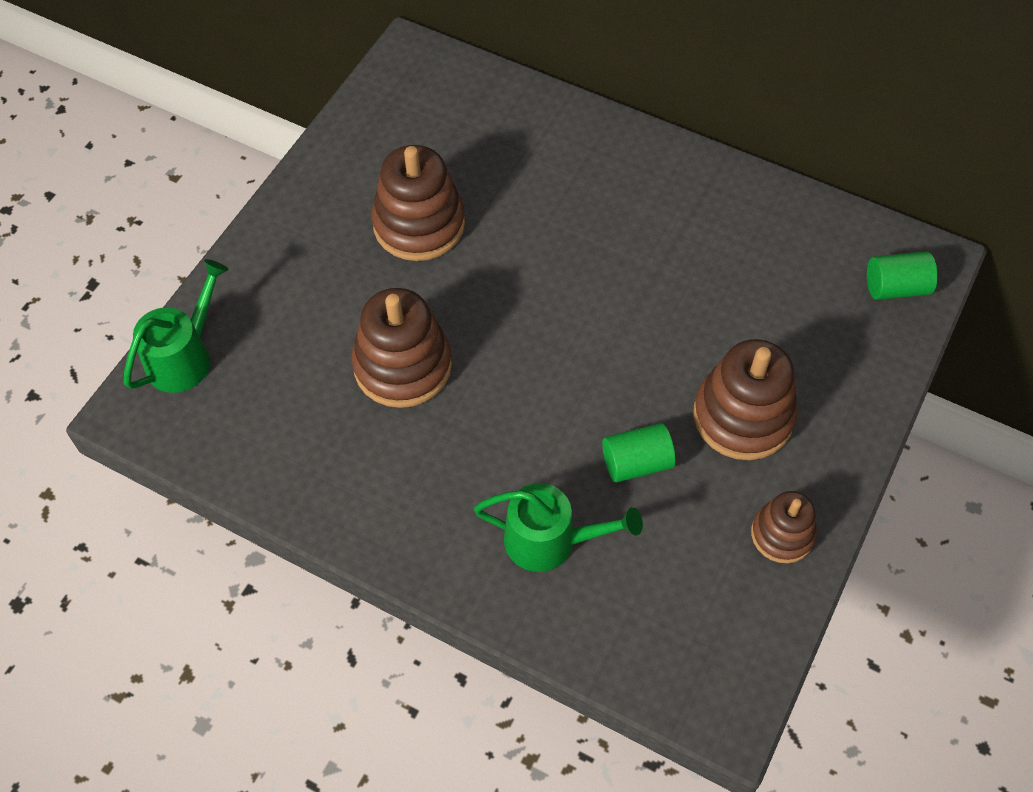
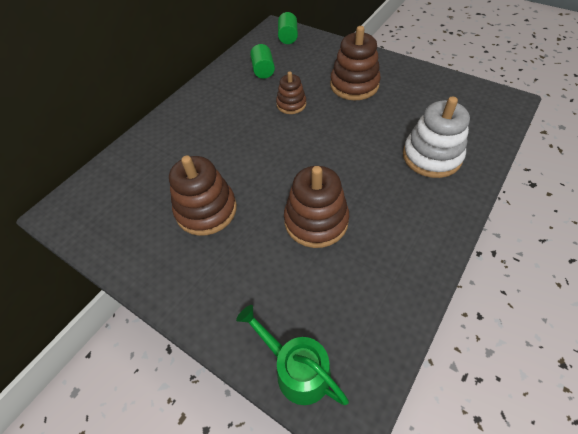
camera: 80 degrees left, 5 degrees down
(550, 541) = (431, 156): green watering can -> white stacking toy
(636, 463) = (381, 121): green cylinder -> green cylinder (263, 70)
(782, 534) = (416, 78): brown stacking toy -> brown stacking toy (291, 104)

